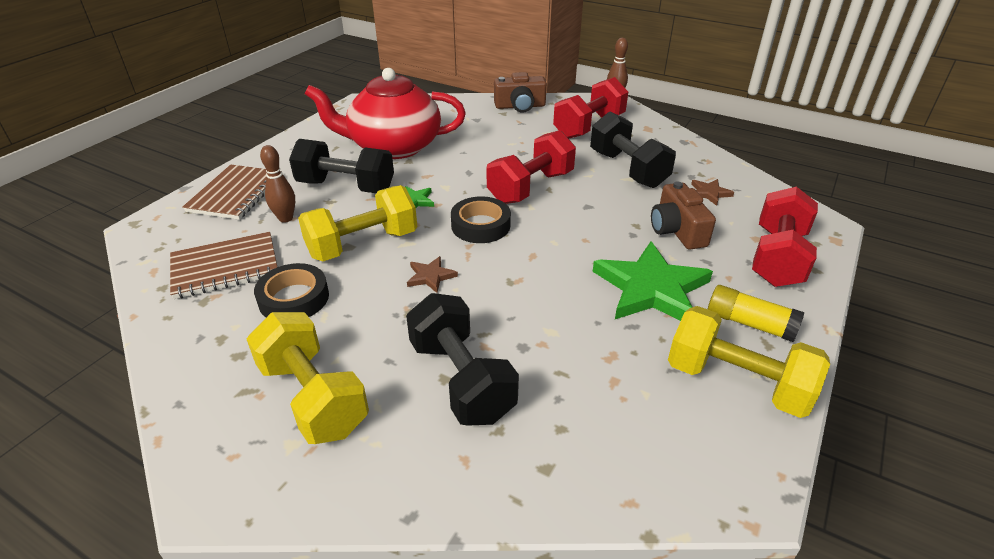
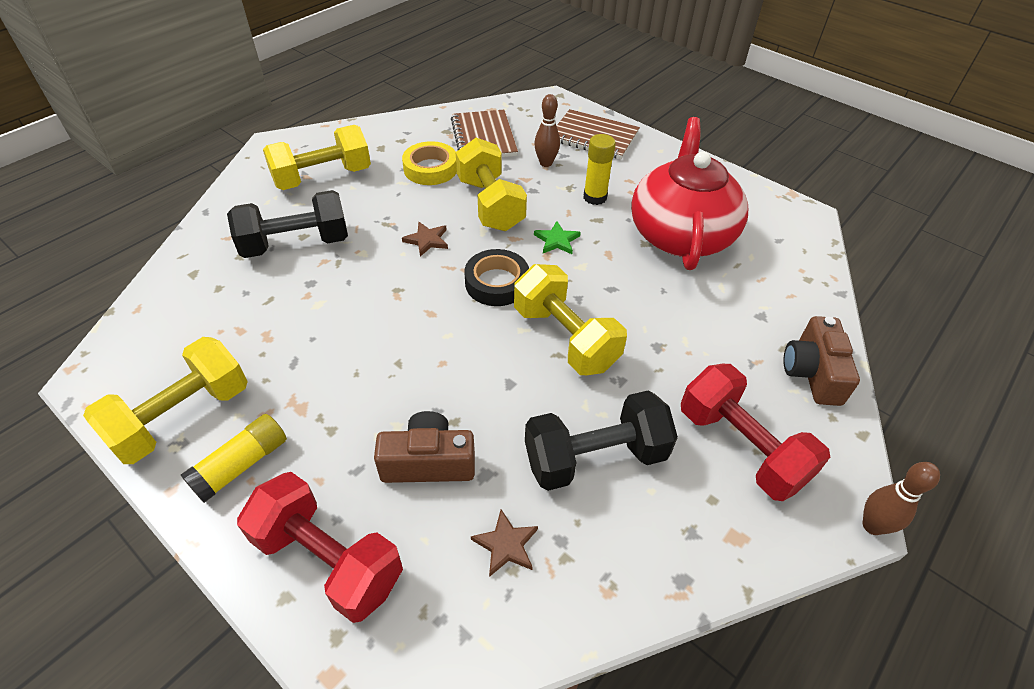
camera: 100 degrees right, 10 degrees up
(294, 298) = (430, 169): black tape -> yellow tape
(346, 187) = (595, 197): black dumbbell -> yellow glue stick
(531, 187) = (565, 338): red dumbbell -> yellow dumbbell
(651, 288) = (336, 396): green star -> none

